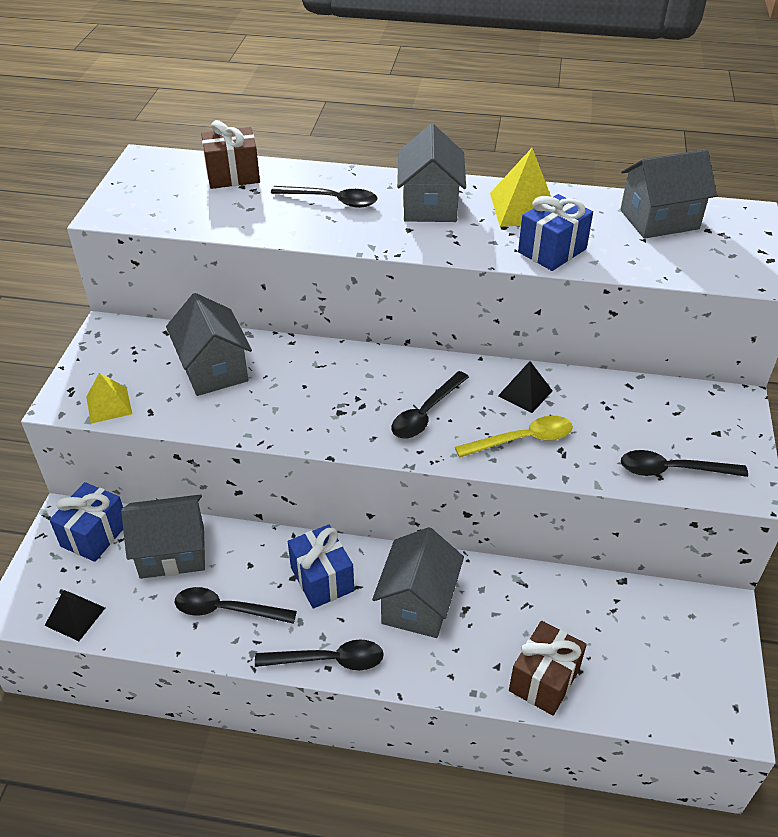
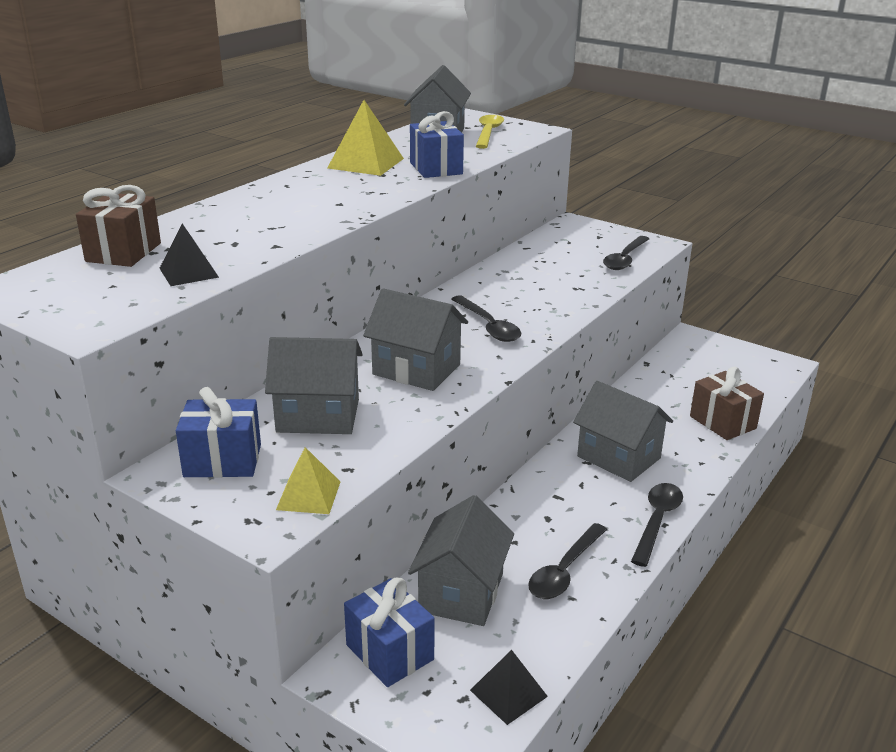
camera: 65 degrees left, 15 degrees down
(322, 579) = (560, 501): blue gift -> blue gift (222, 460)
(332, 200) = (246, 221): black spoon -> none
(430, 205) = (313, 189): grey house -> grey house (416, 369)
(522, 440) = (553, 298): yellow spoon -> yellow spoon (488, 133)
(525, 393) = (501, 283): black pyramid -> black pyramid (189, 272)

